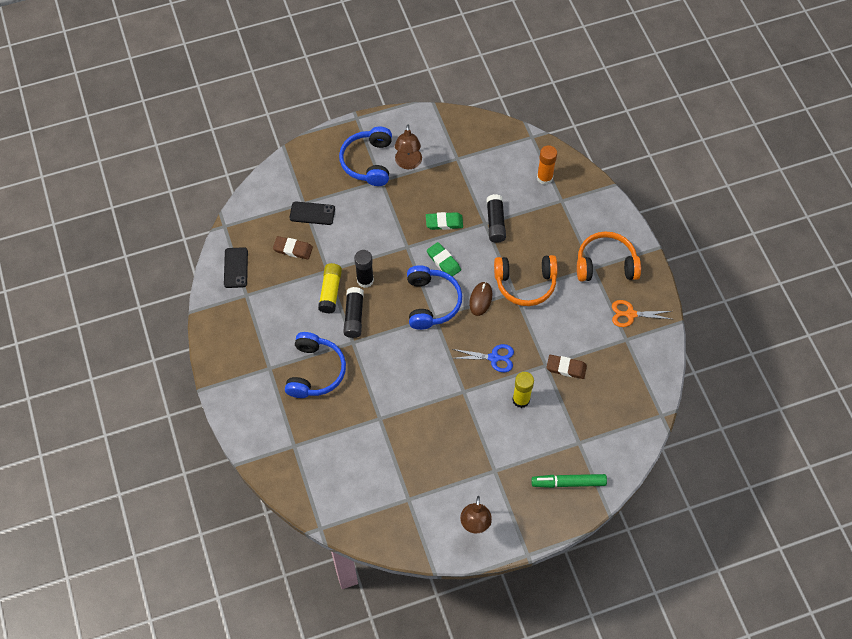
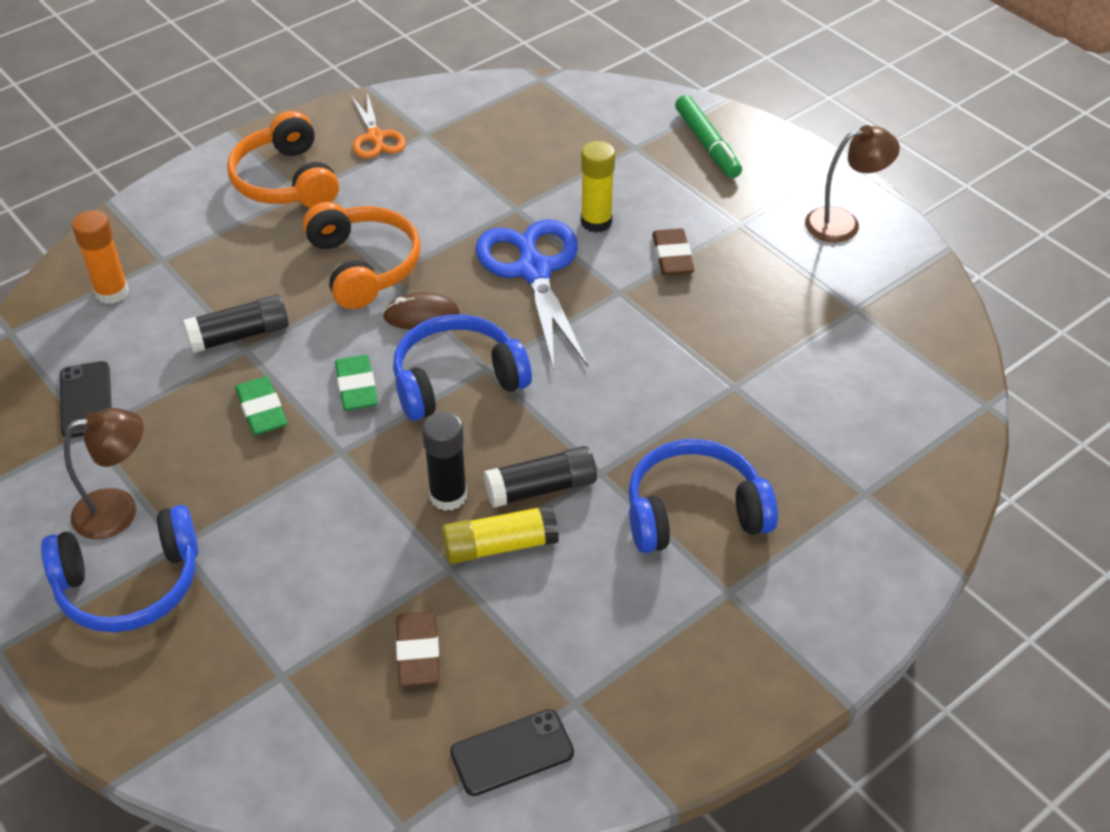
camera: 110 degrees left, 15 degrees down
(312, 213) = (306, 647): black phone -> black phone (86, 400)
(443, 261) = (356, 387): green eraser -> green eraser turned 45 degrees counterclockwise
(494, 358) = (534, 271): blue scissors -> blue scissors, size x1.79
(566, 368) = (510, 185): brown eraser -> brown eraser (672, 256)

